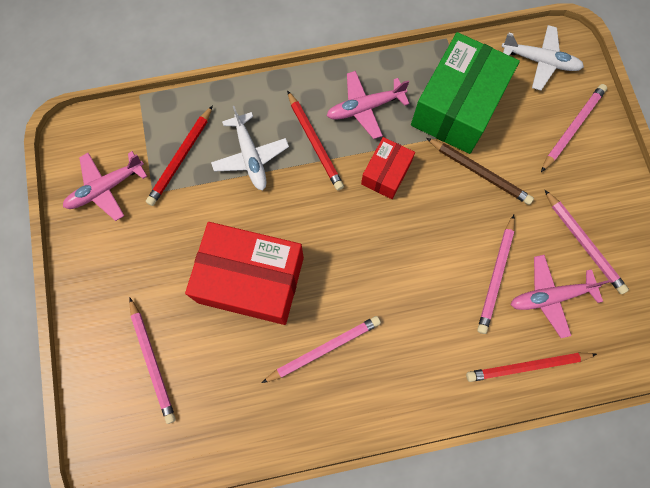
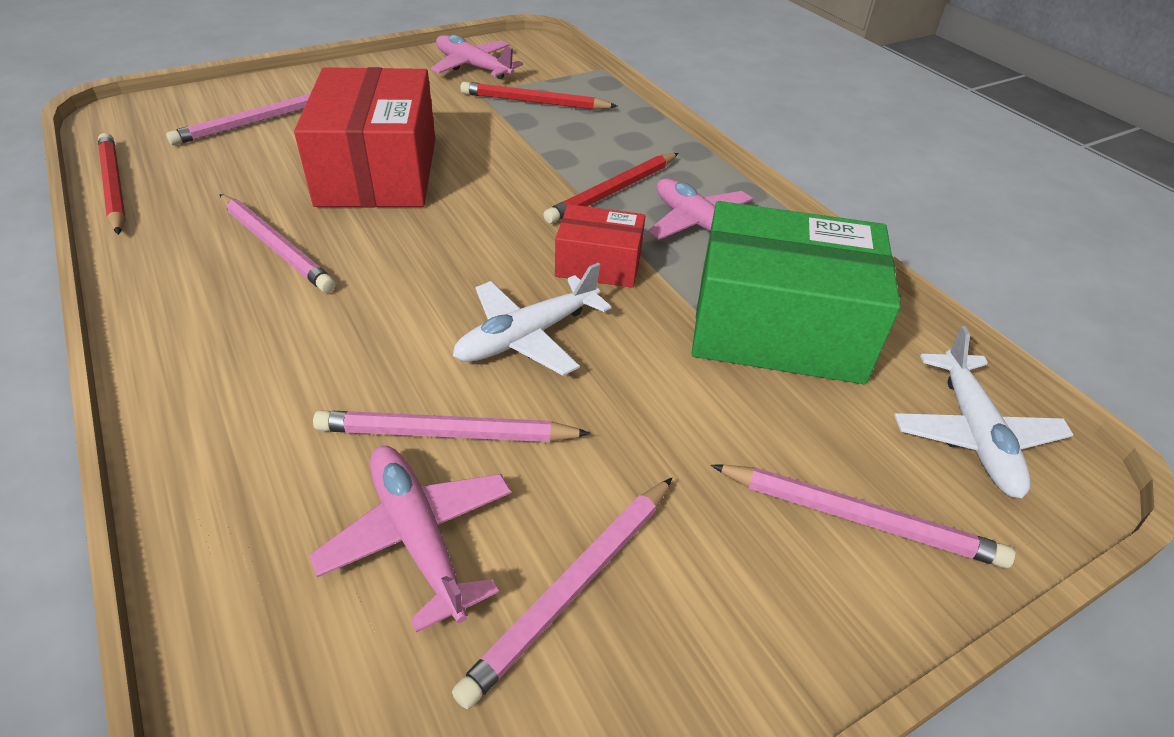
camera: 70 degrees right, 30 degrees down
(250, 156) = (563, 146): white plane -> white plane (528, 336)
(480, 172) = (661, 377): brown pencil -> none
(527, 366) = (244, 517): red pencil -> red pencil (113, 186)

